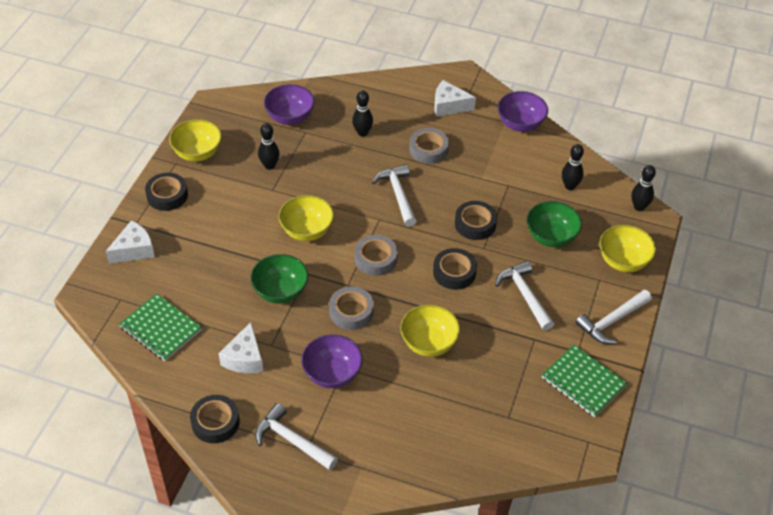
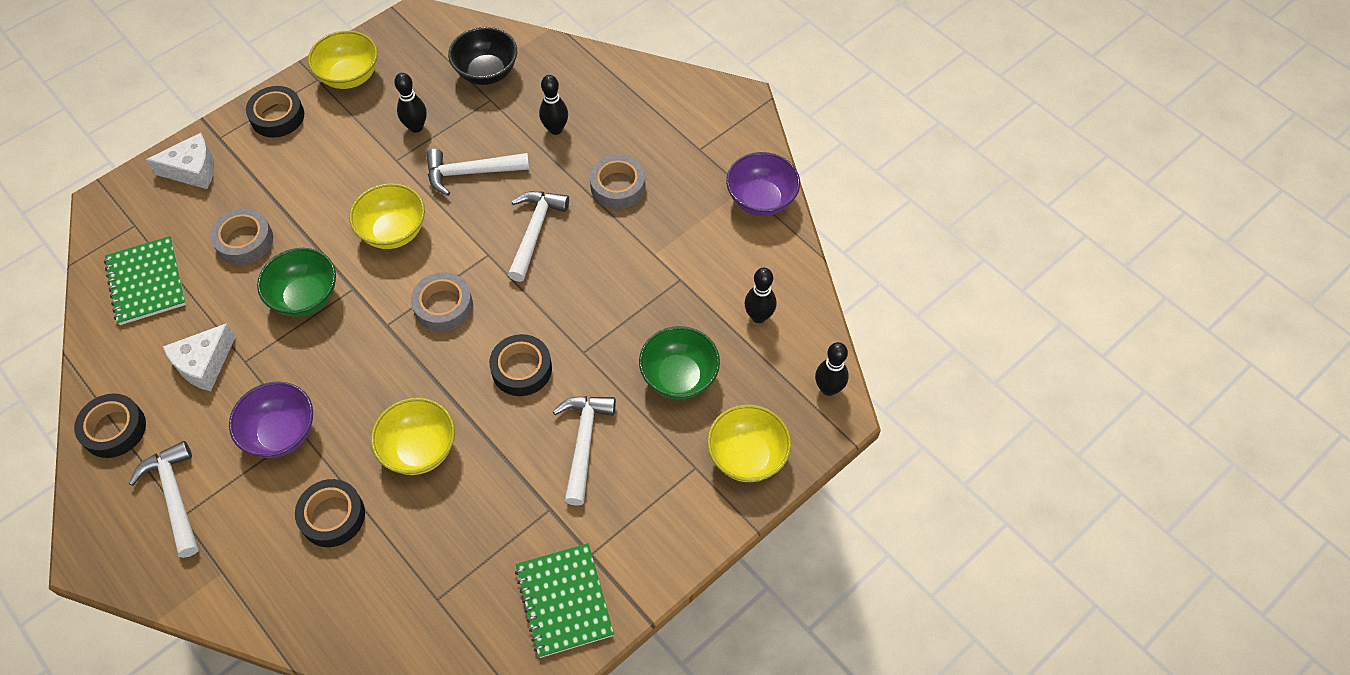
camera: 30 degrees right, 10 degrees up
(290, 117) = (486, 72): purple bowl -> black bowl
(351, 312) = (363, 363): grey tape -> grey tape (244, 241)
(449, 106) = (689, 136): white cheese -> none
(475, 224) = (597, 314): black tape -> black tape (332, 516)
(612, 321) = (666, 535): white hammer -> white hammer (471, 172)

